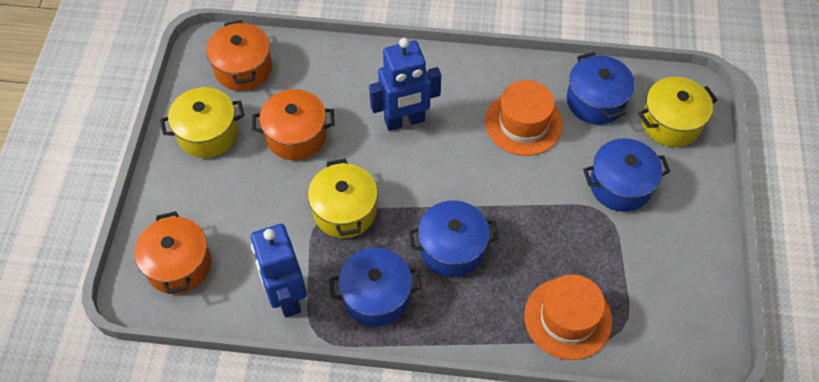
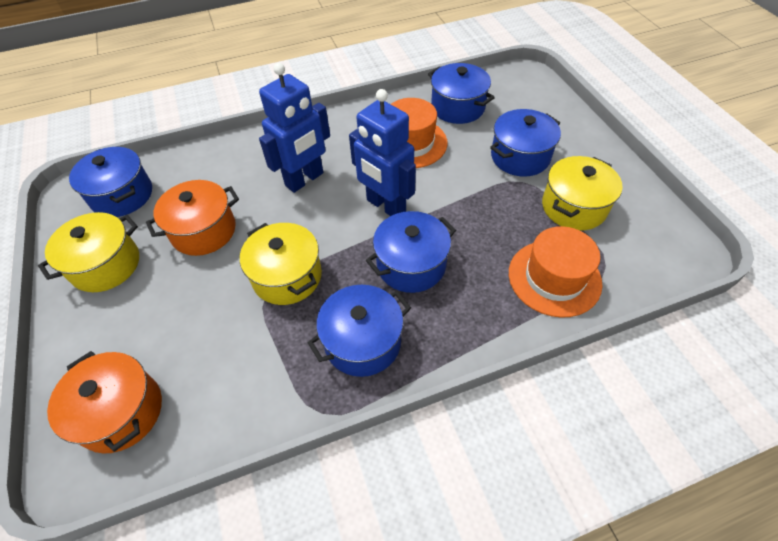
camera: 25 degrees left, 5 degrees down
(243, 68) = (122, 195): orange pot -> blue pot
(286, 296) = (266, 387): blue robot -> blue robot (385, 206)
(670, 123) = (525, 101): yellow pot -> yellow pot (573, 207)

